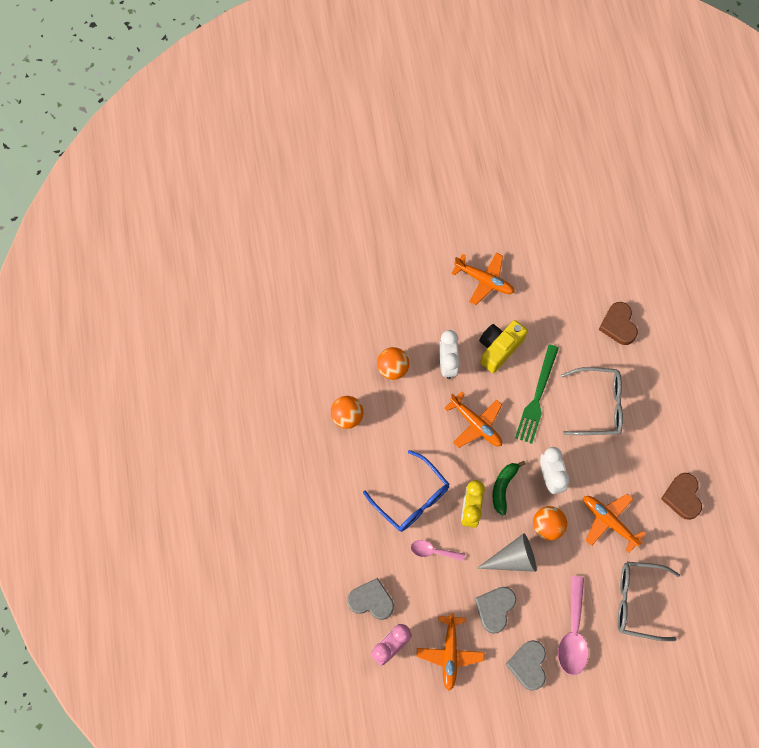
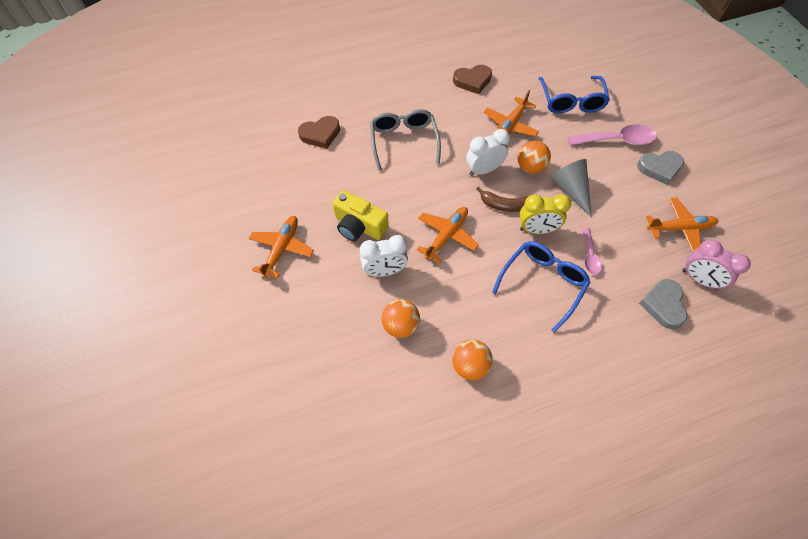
camera: 100 degrees left, 10 degrees down
(495, 609) = (622, 198): grey heart -> none
(503, 487) = (505, 205): green banana -> brown banana
(537, 397) = (406, 188): green fork -> none
(638, 601) = (571, 101): grey glasses -> blue glasses

